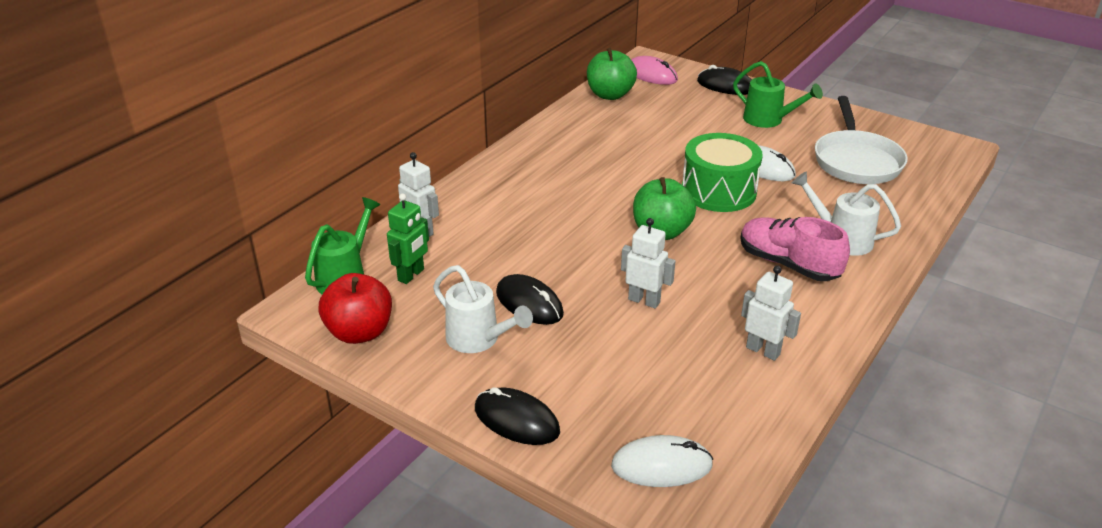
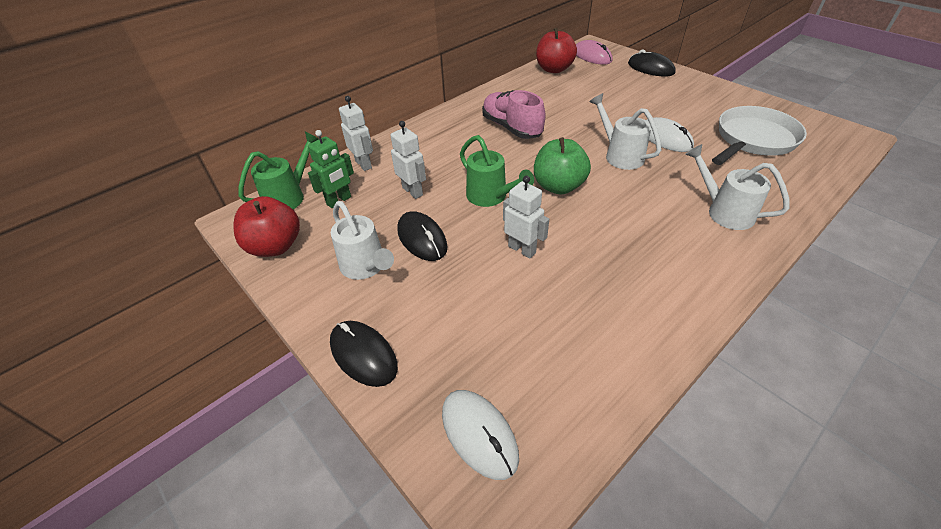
camera: 15 degrees right, 10 degrees up
(610, 95) = (554, 69): green apple -> red apple
(661, 465) = (479, 434): white mouse -> white mouse turned 45 degrees clockwise
(718, 191) = (620, 155): green drum -> white watering can
(763, 351) = (619, 318): white robot -> white robot (413, 191)
(768, 120) = (680, 98): green watering can -> green watering can (490, 197)
(788, 264) = (666, 230): pink shoe -> pink shoe (511, 128)
(856, 161) = (753, 140): white pan -> white pan turned 150 degrees counterclockwise

